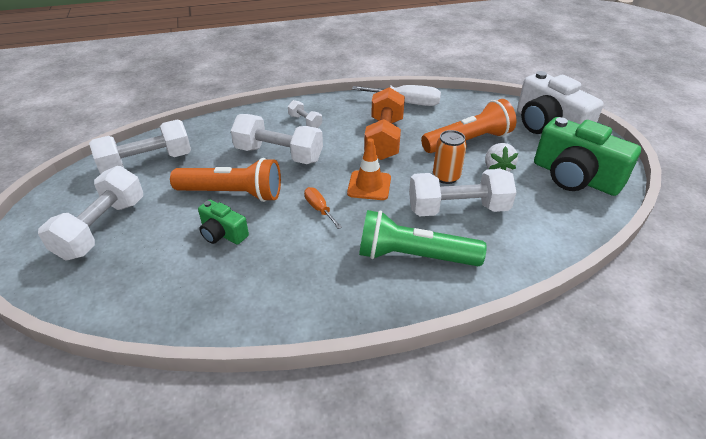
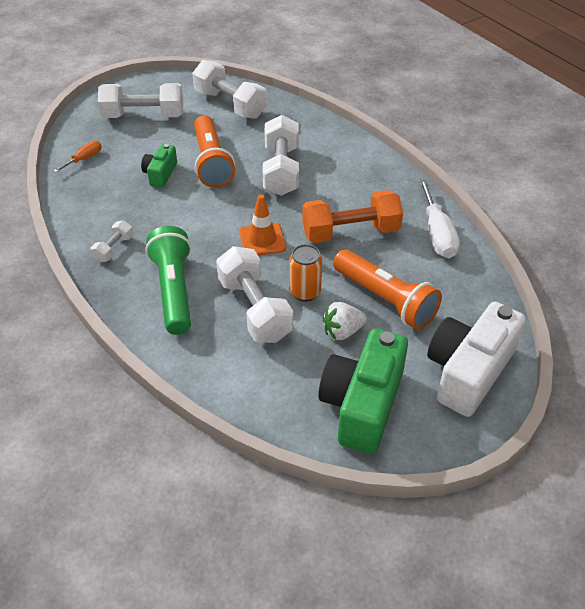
camera: 70 degrees right, 5 degrees up
(305, 122) = (347, 170): white dumbbell -> white dumbbell (114, 249)
(319, 209) = (213, 217): orange screwdriver -> orange screwdriver (84, 159)

